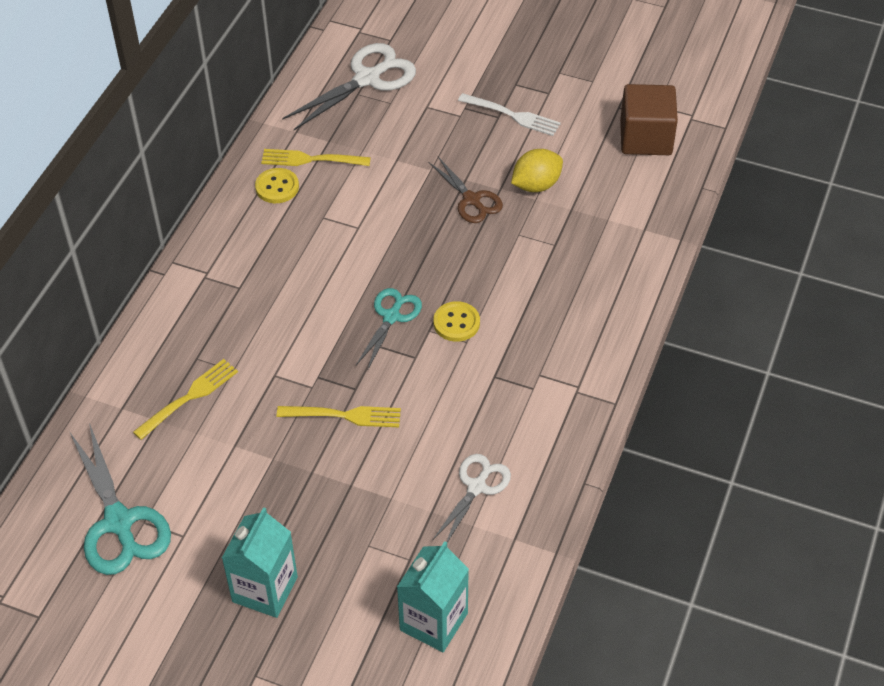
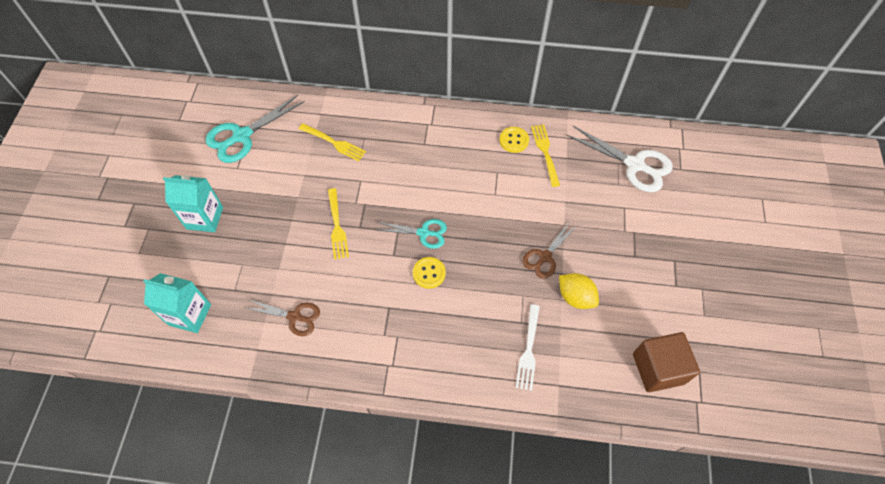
camera: 75 degrees right, 10 degrees up
(476, 487) = (294, 317): white scissors -> brown scissors
(512, 115) = (640, 265): white fork -> white fork (528, 349)

